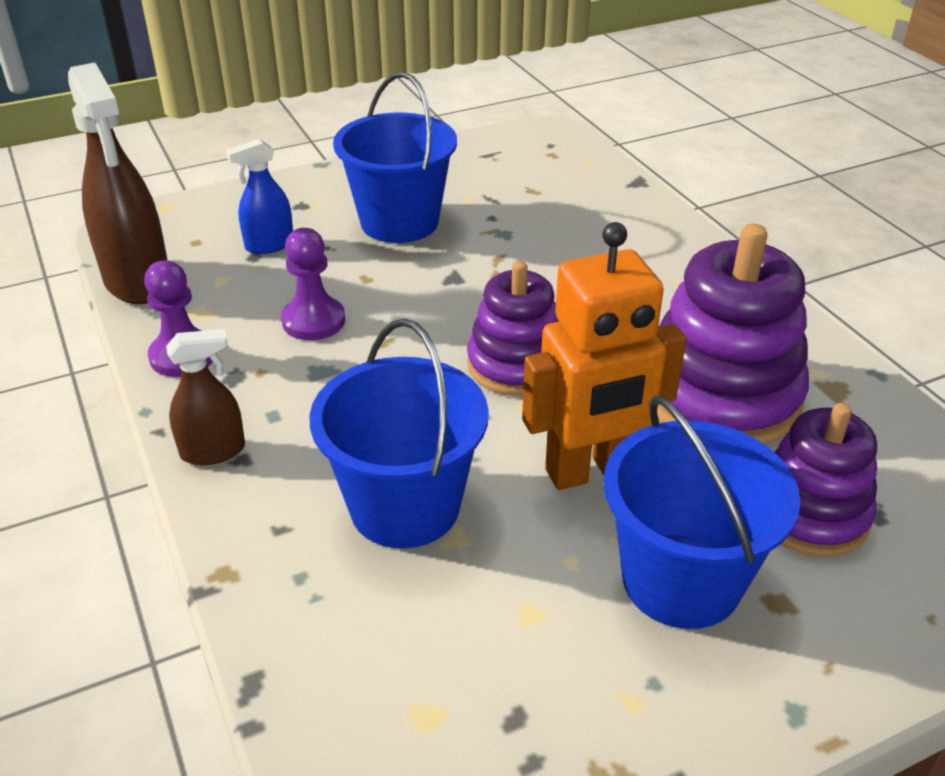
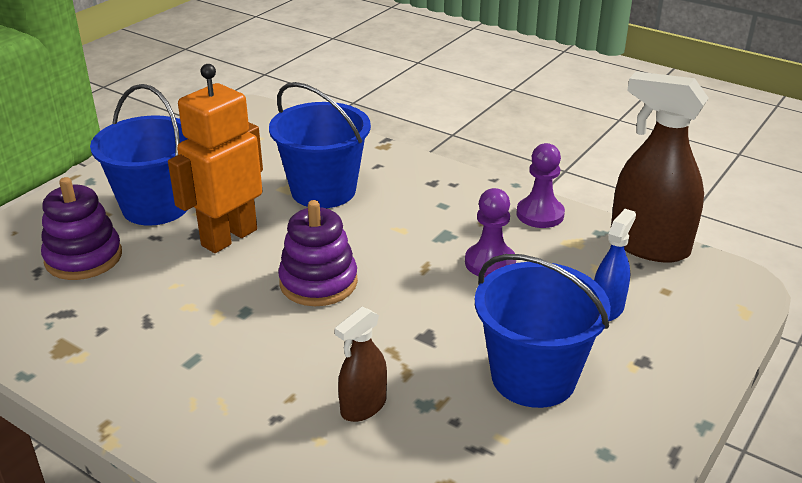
camera: 150 degrees right, 5 degrees down
(213, 451) = (451, 180): brown spray bottle -> brown spray bottle (363, 406)
(720, 396) = (156, 311): purple stacking toy -> none

